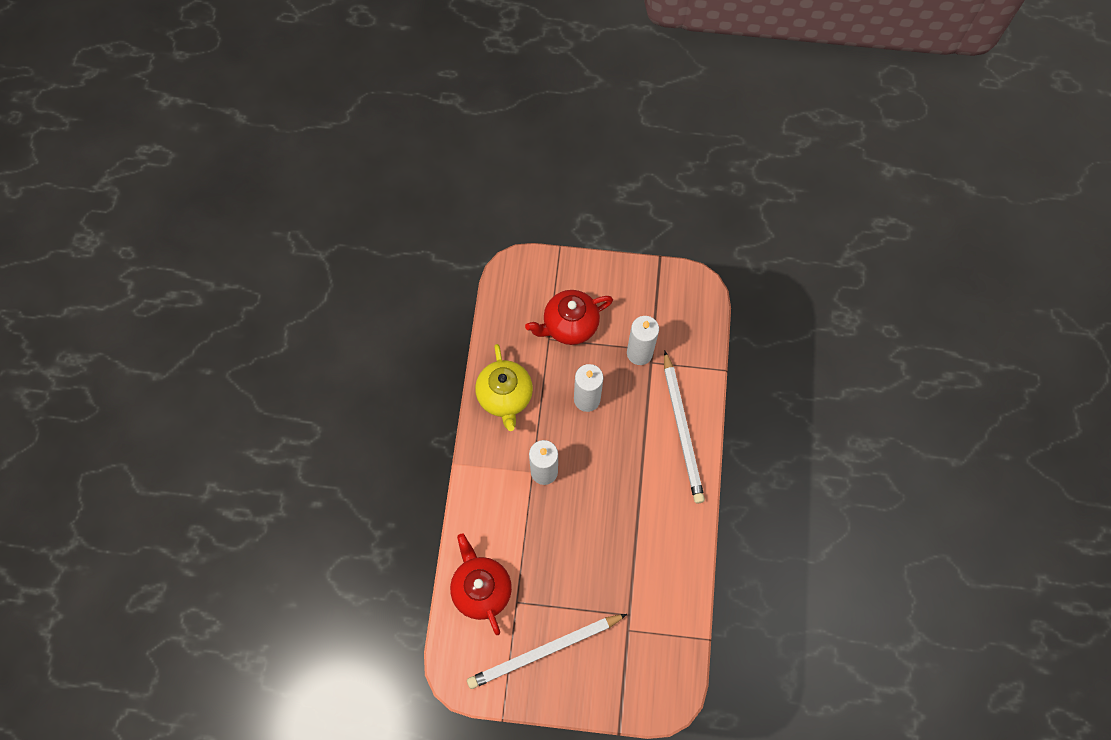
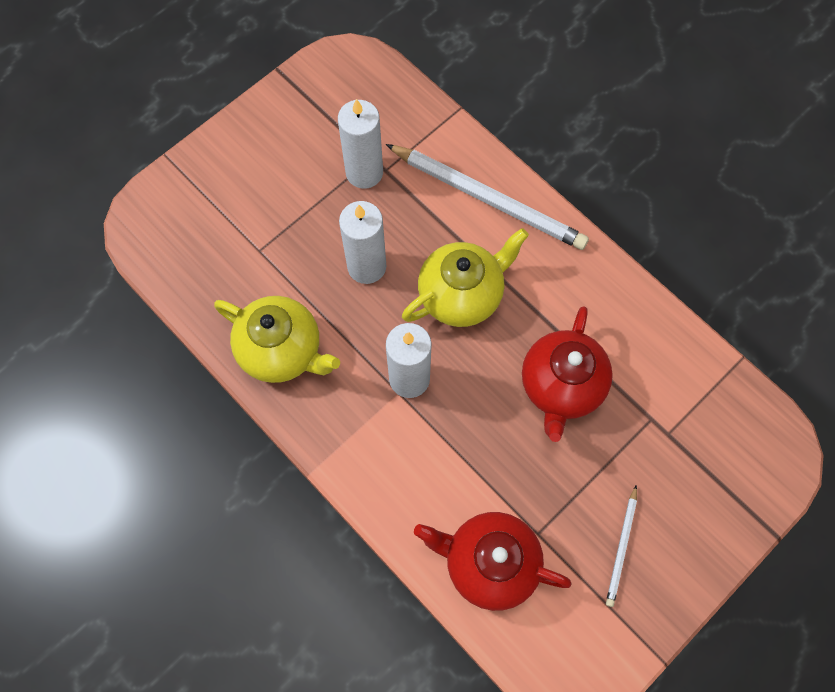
camera: 50 degrees left, 0 degrees up
(544, 651) = (621, 547): white pencil -> white pencil, size x0.48
(569, 325) = (265, 217): red teapot -> red teapot (561, 386)
(613, 460) = (461, 295): none -> yellow teapot

